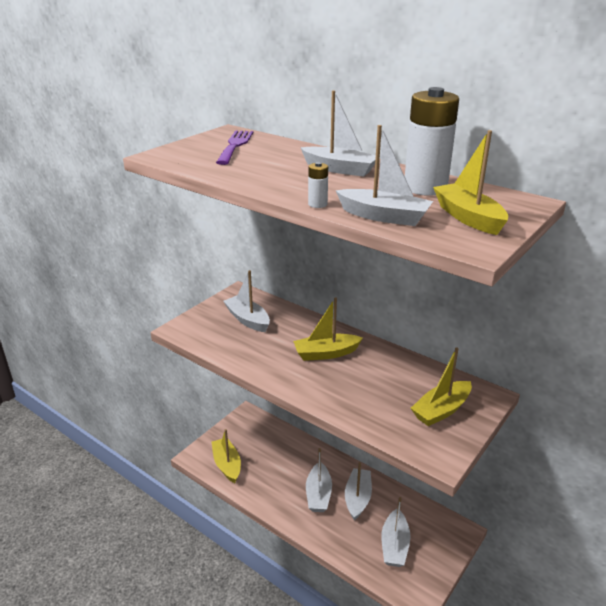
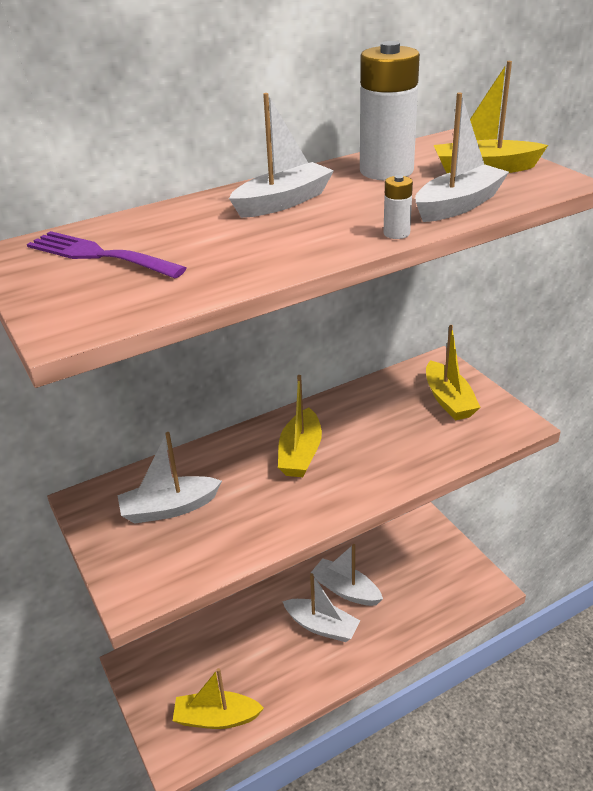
camera: 65 degrees left, 5 degrees up
(394, 545) = (423, 582): white boat -> none

